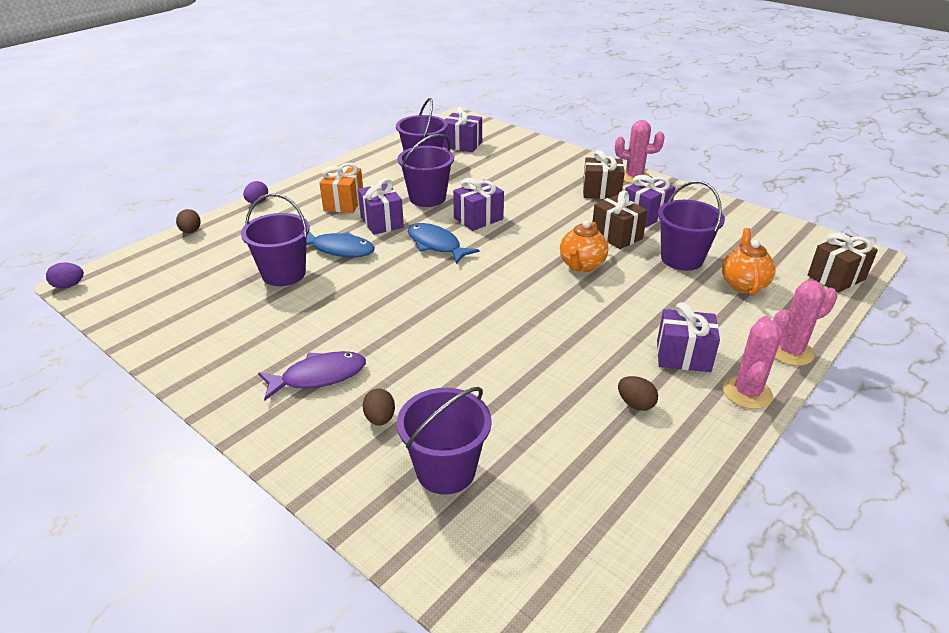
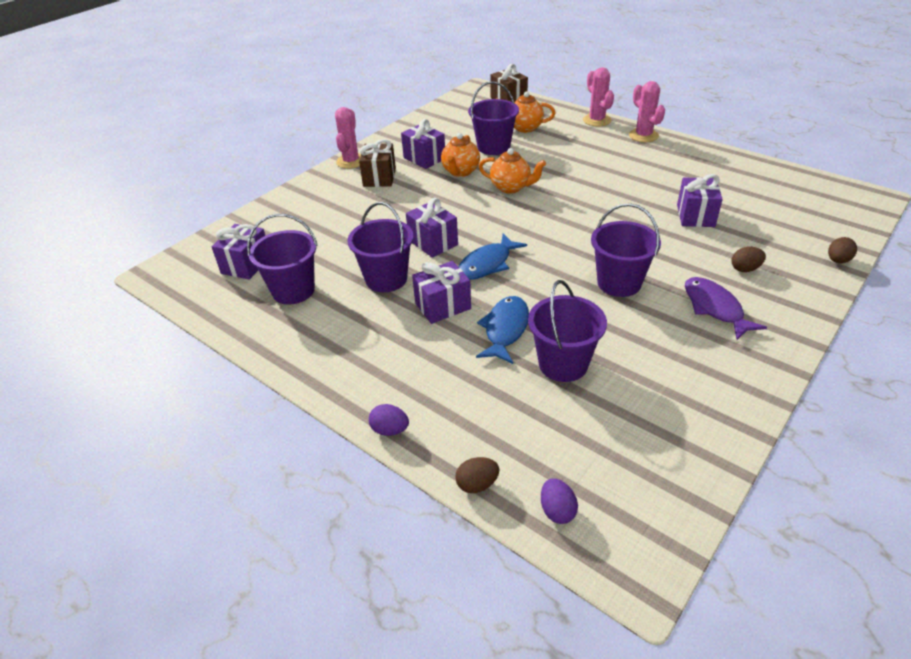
camera: 90 degrees left, 5 degrees up
(69, 285) = (645, 588): purple egg -> purple egg (557, 510)
(344, 203) = (395, 343): orange gift -> none
(446, 470) = (776, 236): purple bucket -> purple bucket (619, 283)
(616, 236) = (460, 172): brown gift -> orange teapot
(635, 404) = (673, 170): brown egg -> brown egg (837, 260)
(683, 356) = (616, 152): purple gift -> purple gift (695, 216)
(747, 392) = (643, 136): pink cactus -> pink cactus turned 45 degrees clockwise

